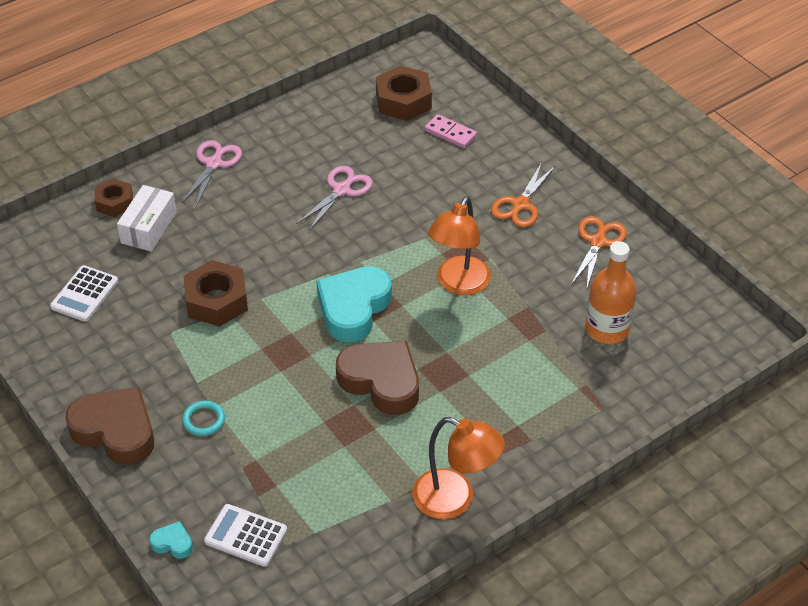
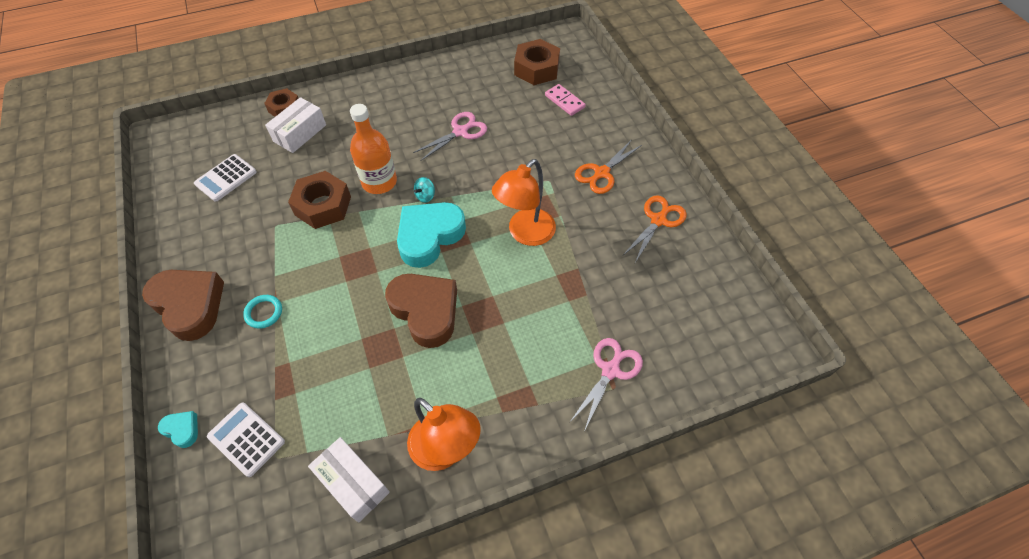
camera: 15 degrees right, 10 degrees up
(214, 164) = (371, 92): pink scissors -> pink scissors (610, 370)
(331, 267) = (425, 196): none -> turquoise spinning top
(374, 546) = (353, 483): none -> white box
(607, 329) = (642, 306): orange bottle -> orange bottle (379, 182)

